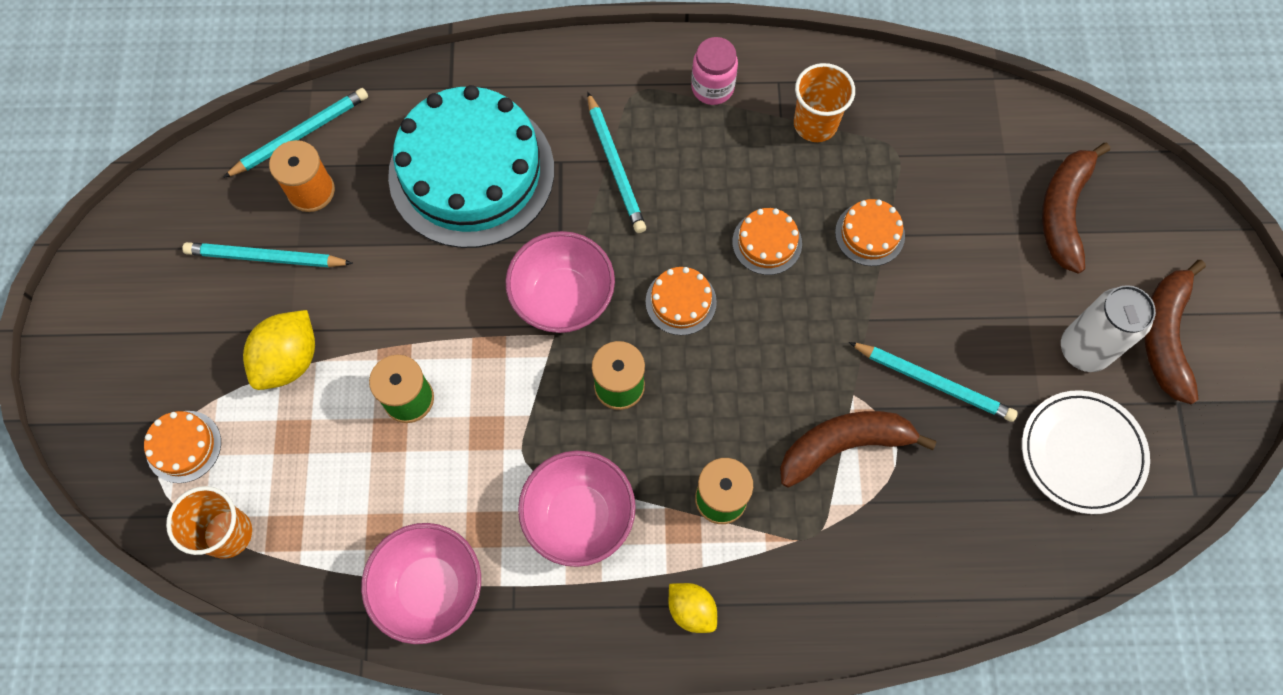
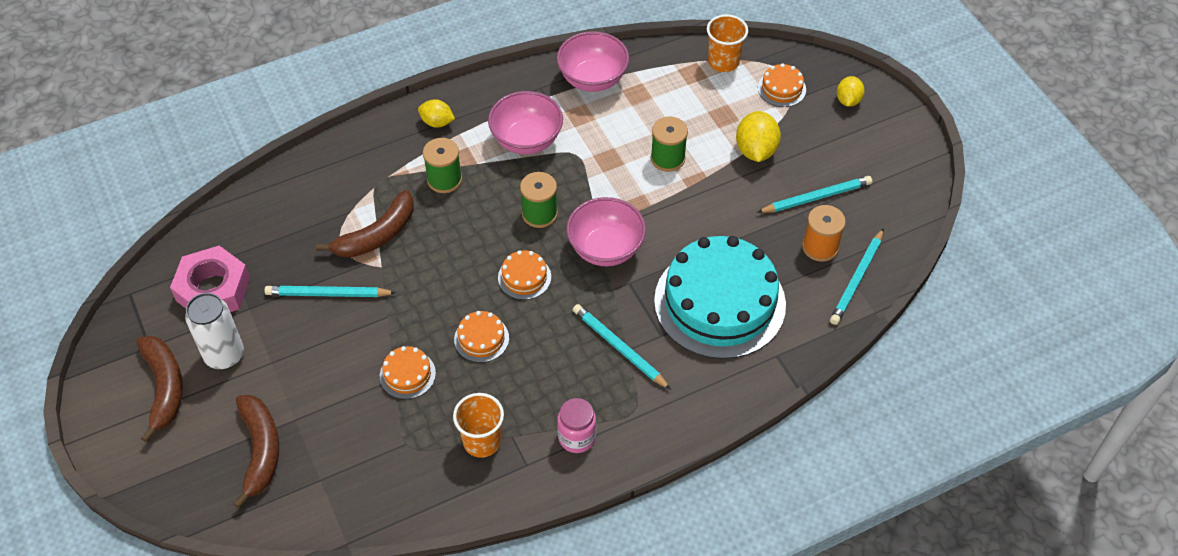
camera: 155 degrees right, 15 degrees down
(114, 385) = (848, 100): none -> yellow lemon
(1082, 453) = (213, 289): white plate -> pink nut

